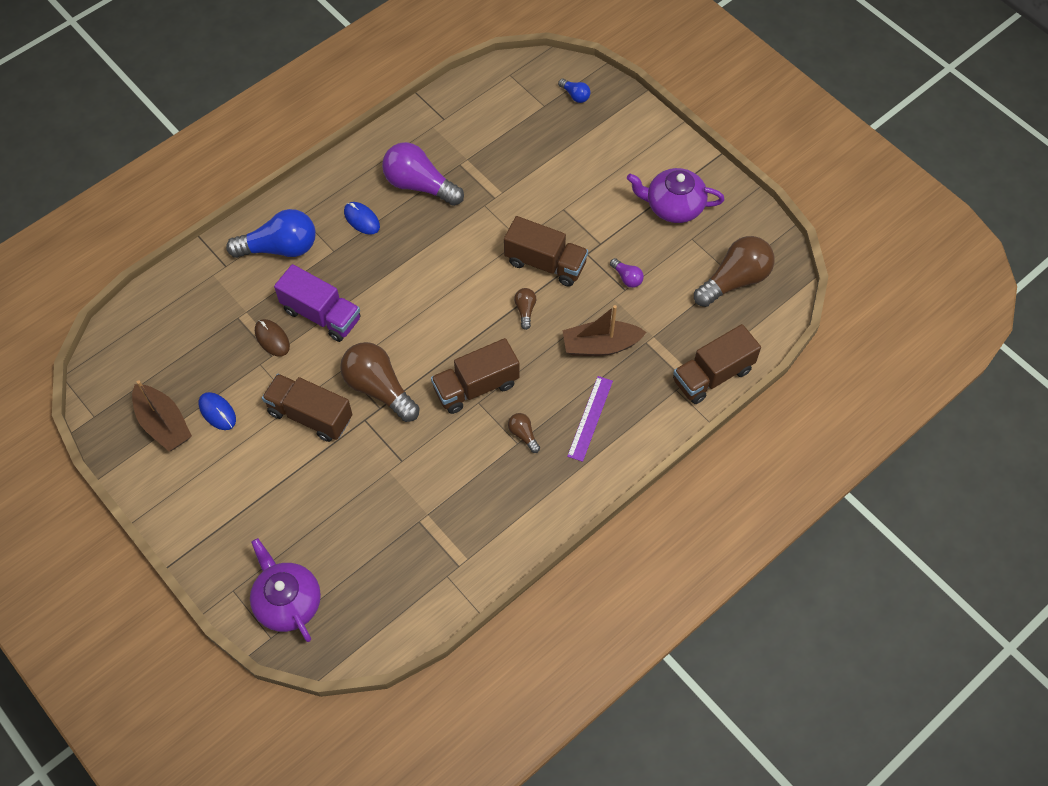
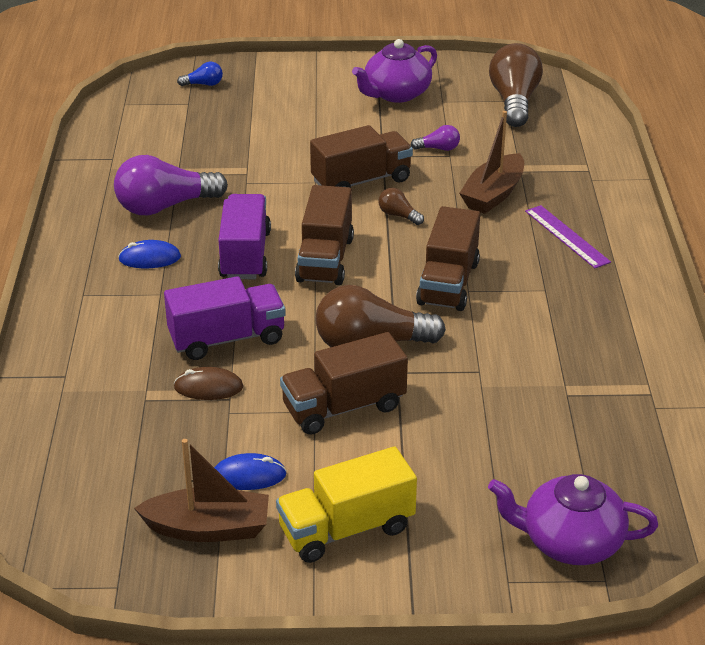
camera: 50 degrees left, 25 degrees down
(213, 487) = (346, 529): none -> yellow truck
(280, 248) = (101, 326): blue light bulb -> none
(408, 263) = (245, 255): none -> purple truck
(523, 435) = (539, 281): brown light bulb -> none
(712, 375) = (599, 155): brown truck -> brown truck (325, 259)

